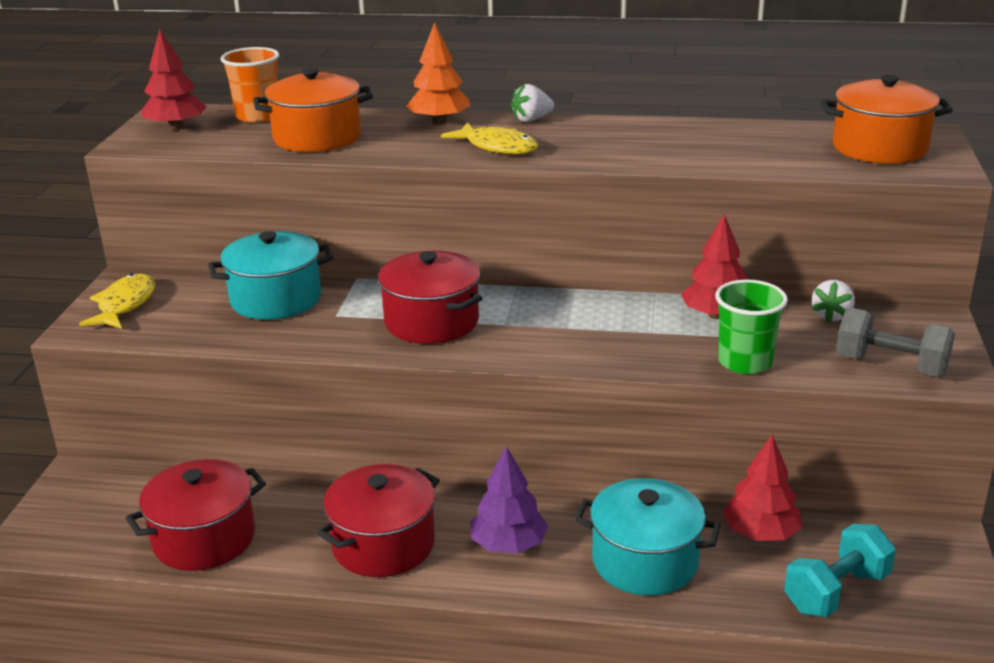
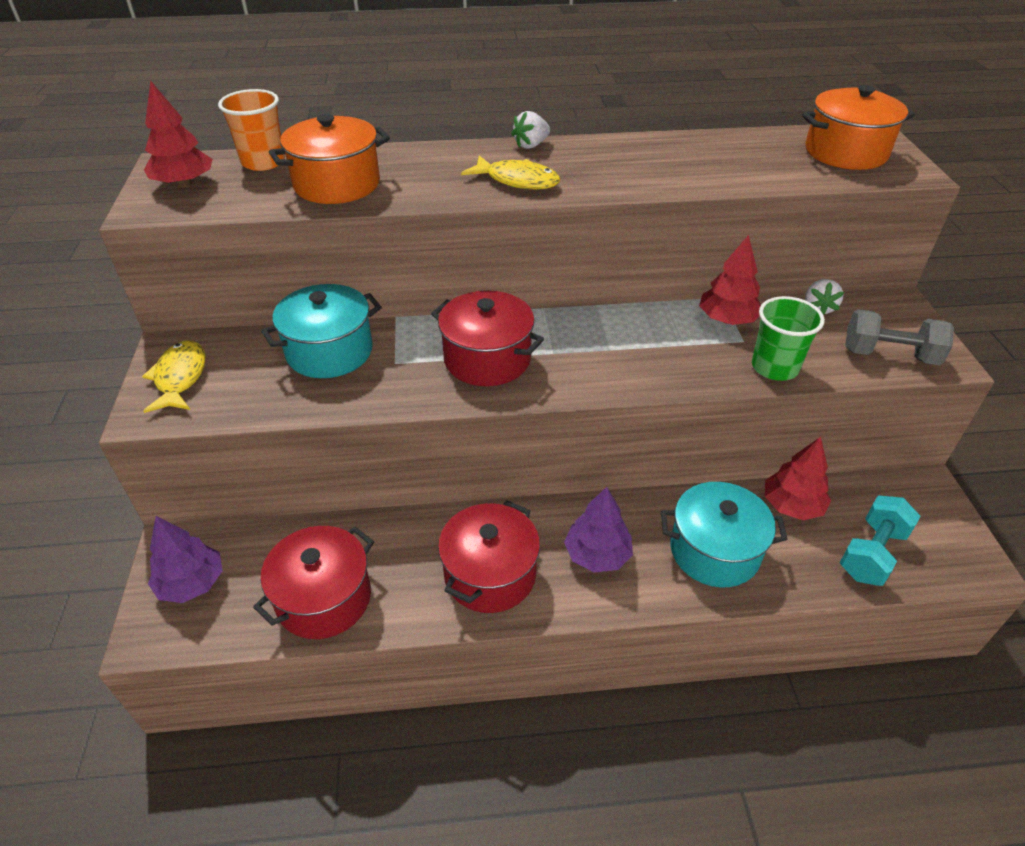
camera: 15 degrees left, 15 degrees up
(82, 507) = (192, 583): none -> purple tree
(439, 122) = (446, 155): orange tree -> none

